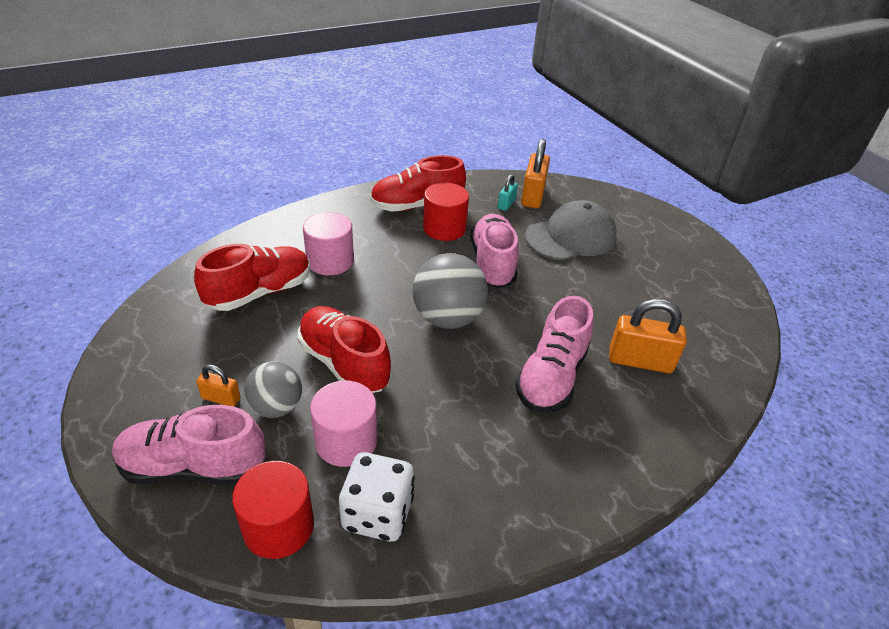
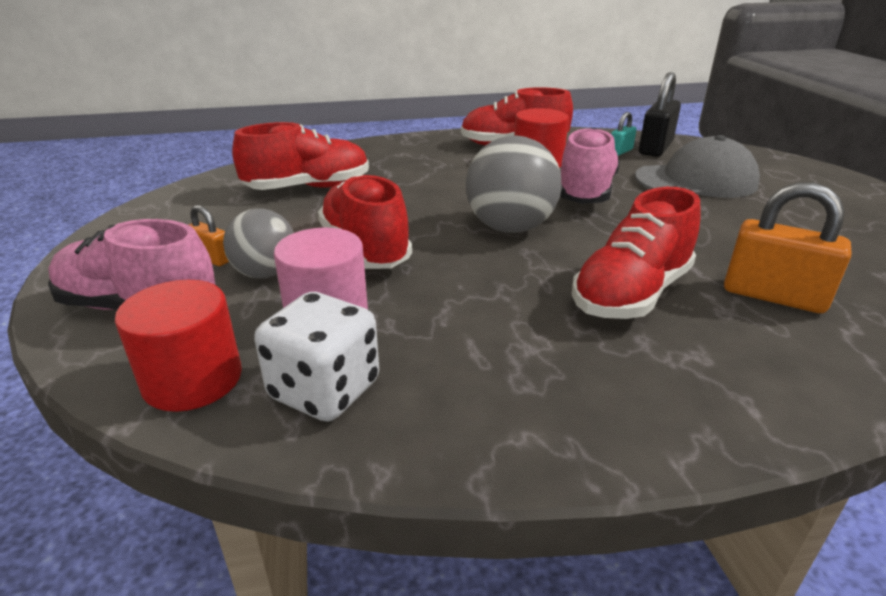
camera: 20 degrees right, 10 degrees down
(330, 261) = (396, 174): pink cylinder -> none
(532, 196) = (655, 148): orange padlock -> black padlock
(551, 377) = (631, 294): pink shoe -> red shoe

